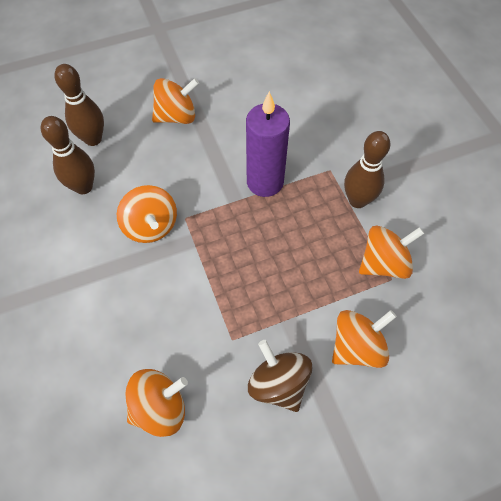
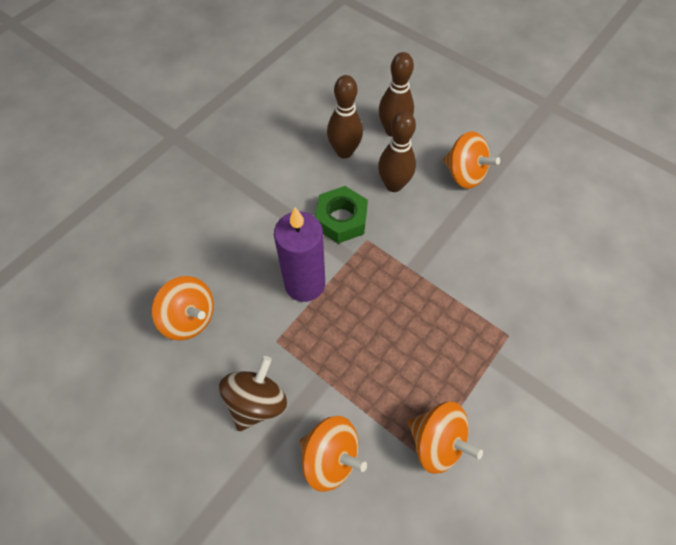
camera: 60 degrees right, 0 degrees up
(151, 226) = (341, 219): orange spinning top -> green nut
(265, 182) = (450, 283): purple candle -> purple candle (305, 284)
(357, 200) = (492, 380): brown bowling pin -> brown bowling pin (394, 185)

